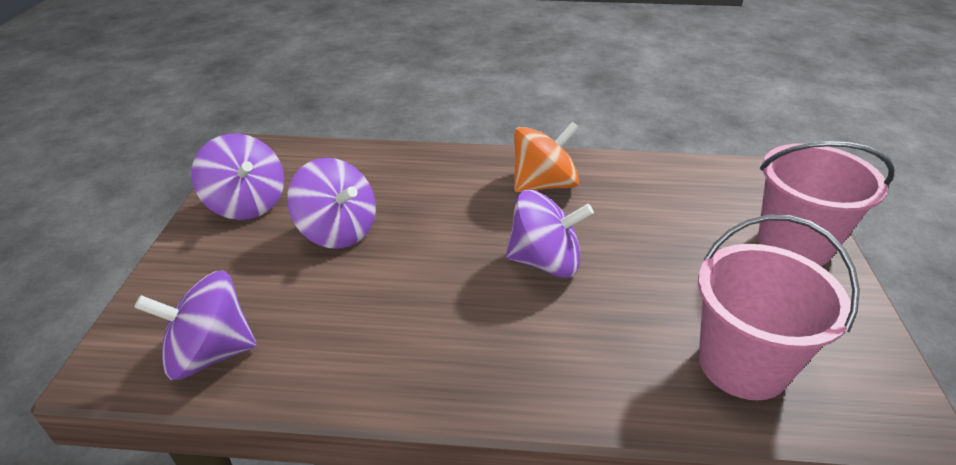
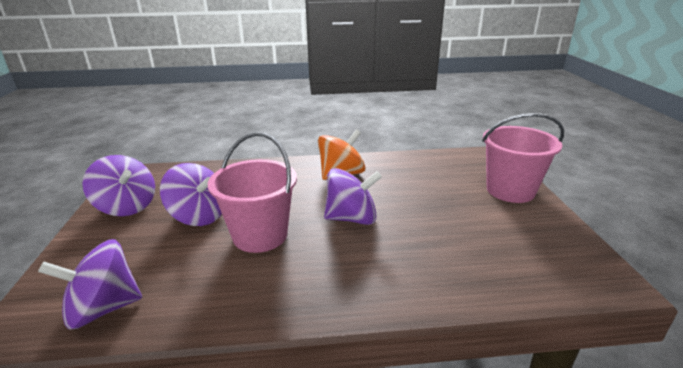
camera: 10 degrees left, 10 degrees down
(742, 364) = (499, 263): pink bucket -> pink bucket (260, 235)

